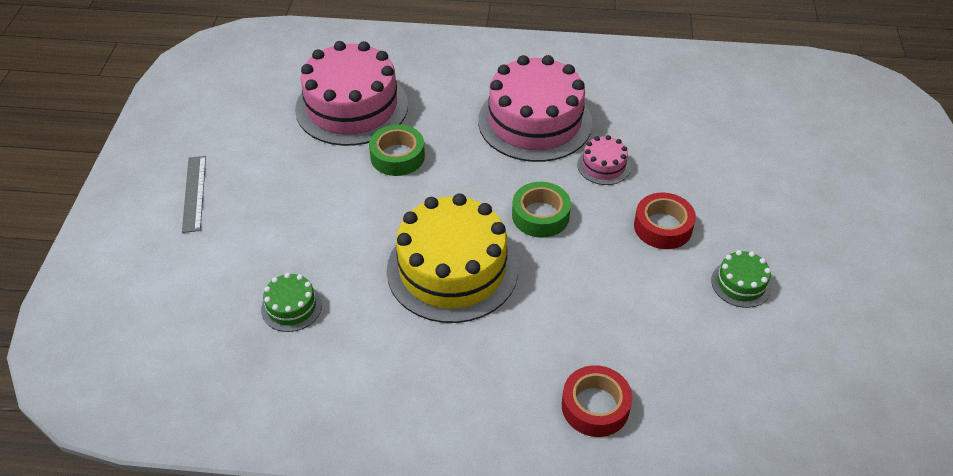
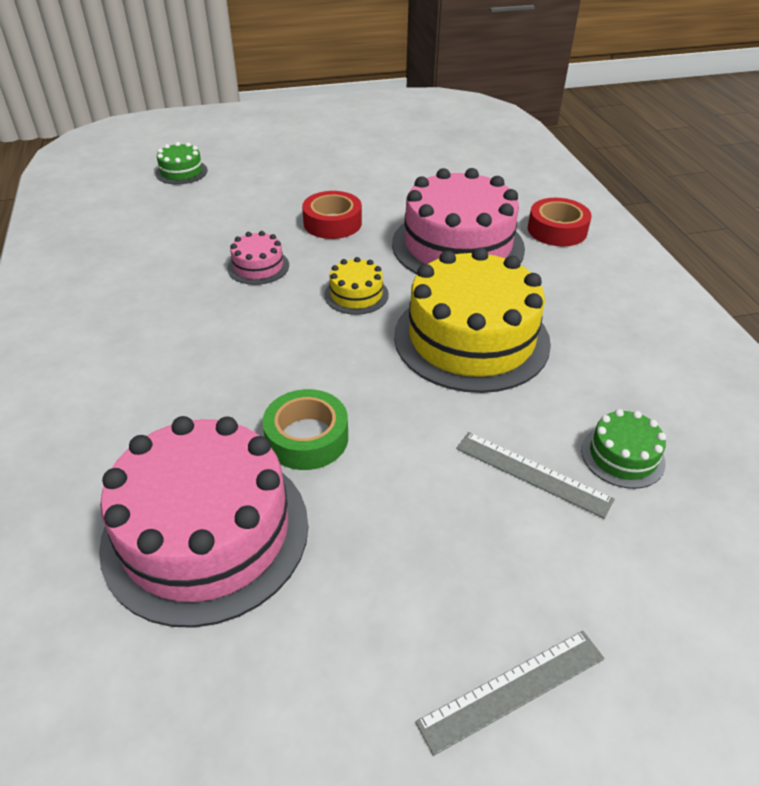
camera: 110 degrees left, 5 degrees down
(307, 252) = (532, 473): none -> grey ruler
(535, 121) = (194, 327): pink cake -> pink cake (458, 246)
(540, 215) = (356, 294): green tape -> yellow cake
(741, 284) = (379, 182): green cake -> green cake (181, 172)

